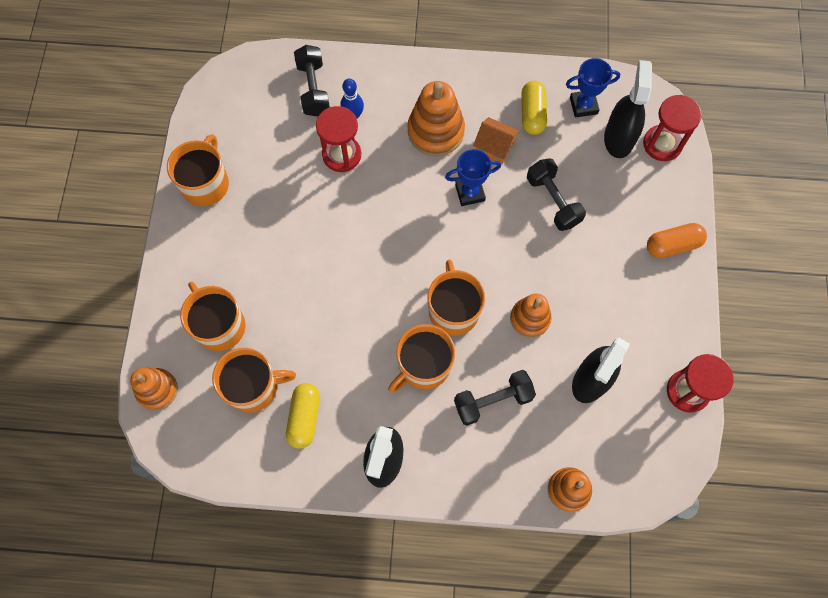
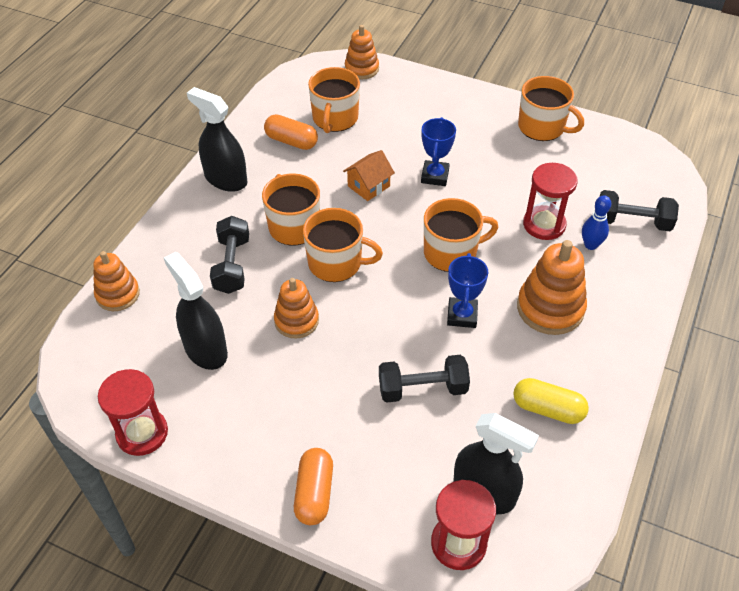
camera: 110 degrees right, 20 degrees down
(219, 326) = (399, 110): orange mug -> orange mug (451, 252)
(304, 418) = (291, 141): yellow capsule -> orange capsule
(494, 147) = (512, 355): orange house -> orange house (368, 186)
(583, 105) = (545, 470): blue trophy -> blue trophy (435, 176)

